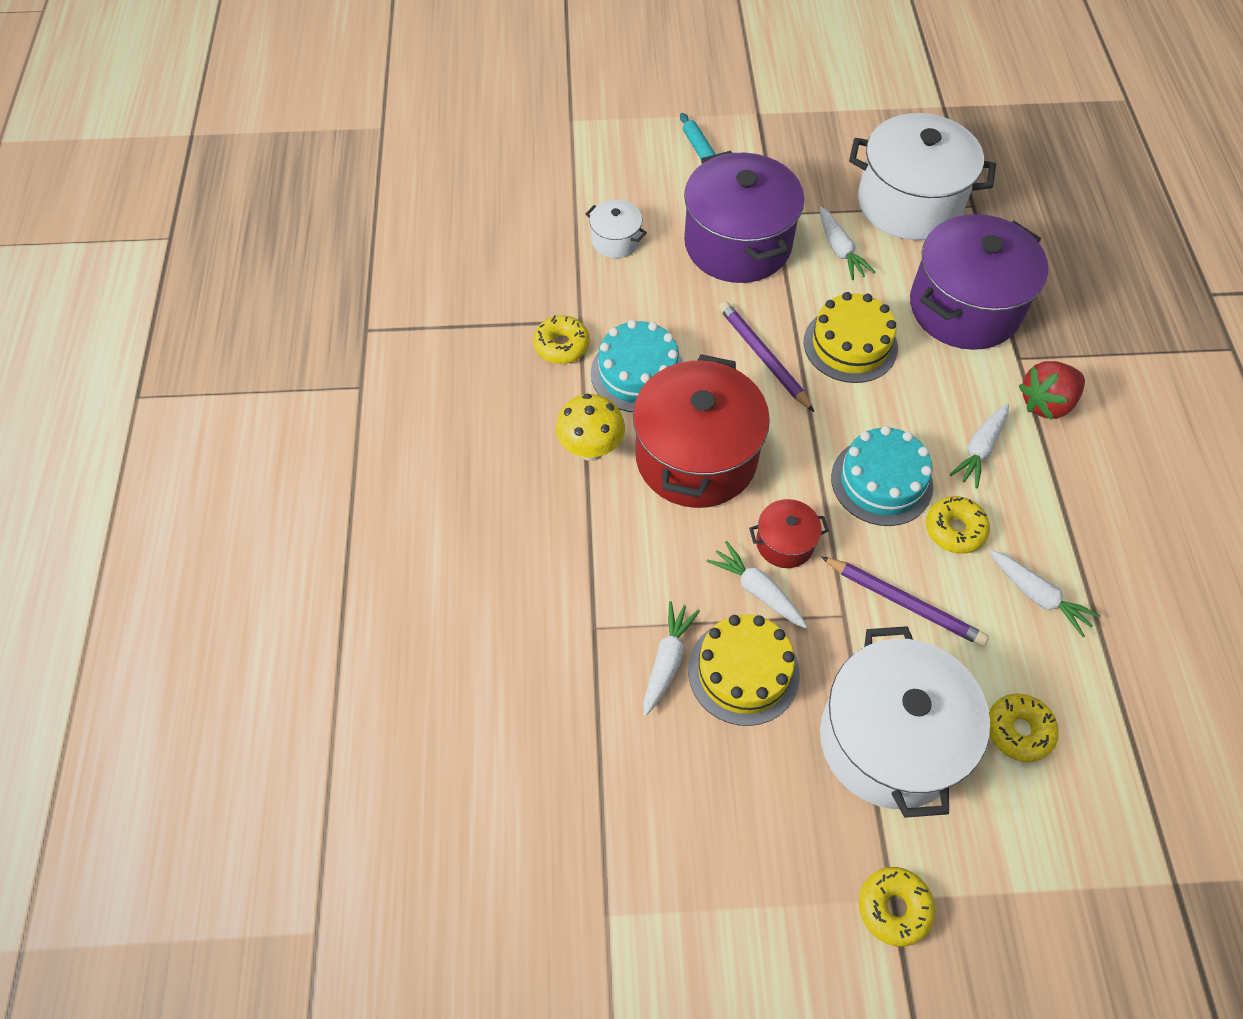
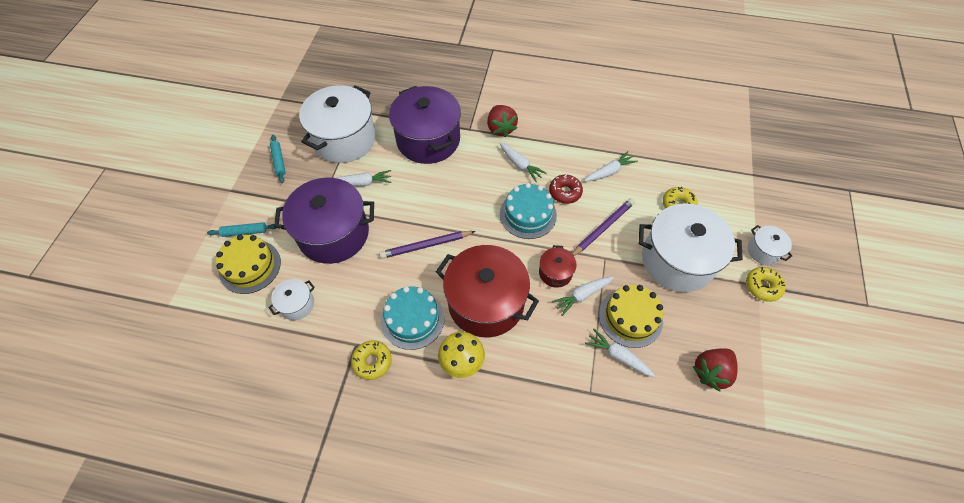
camera: 75 degrees left, 0 degrees up
(684, 815) = (711, 372): none -> red strawberry
(830, 144) = (279, 161): none -> turquoise rolling pin
(850, 345) = (433, 199): yellow cake -> yellow cake (250, 266)
(954, 529) = (565, 192): yellow donut -> red donut
(980, 909) = (763, 251): none -> white pot

